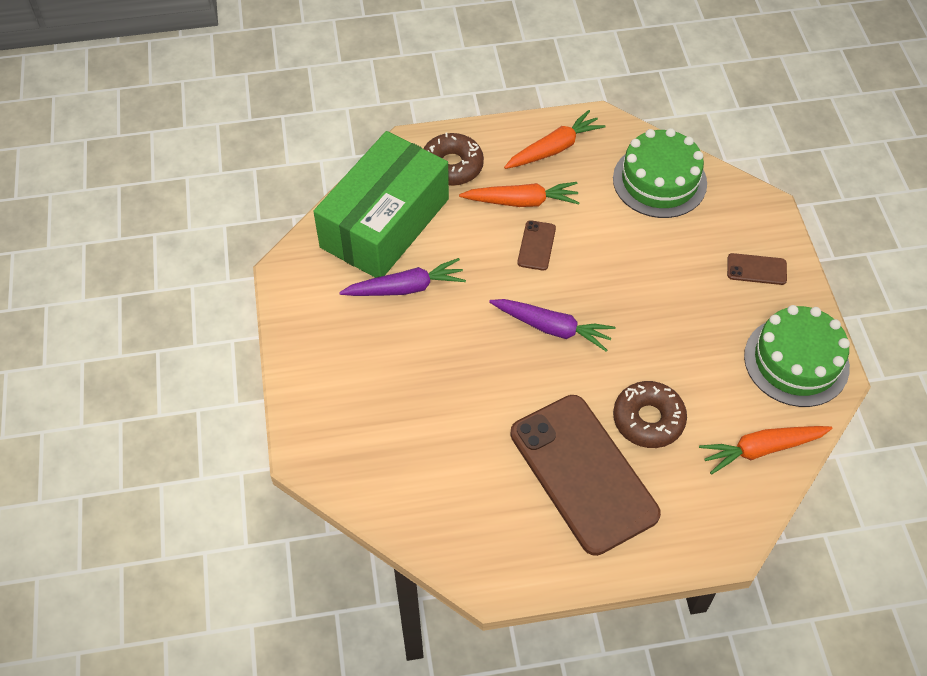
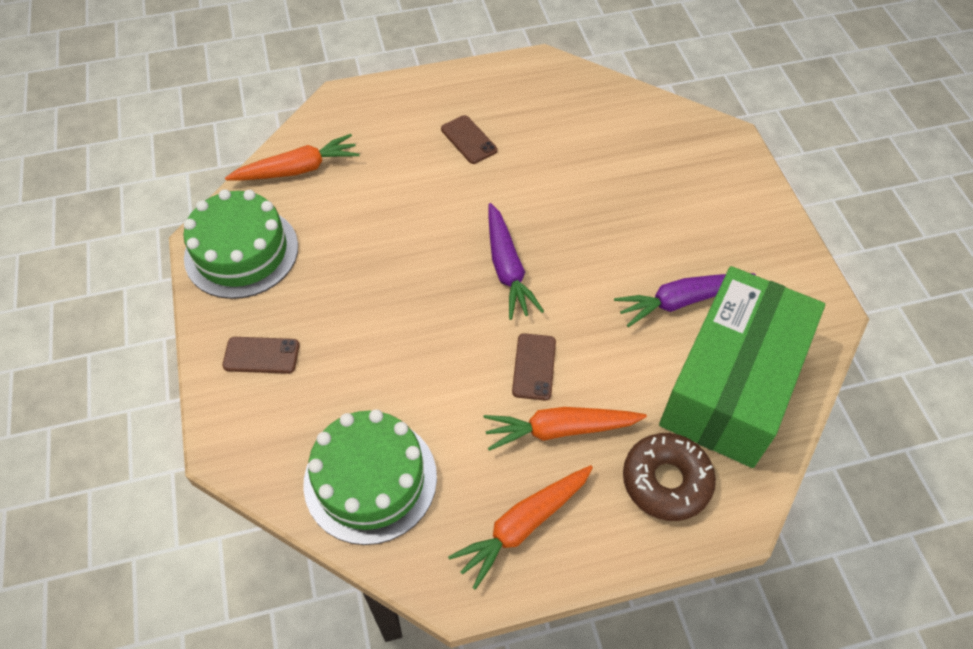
camera: 175 degrees right, 0 degrees up
(552, 328) = (507, 268): purple carrot -> purple carrot turned 120 degrees counterclockwise
(583, 473) = (468, 140): brown phone -> brown phone, size x0.40
(648, 419) = (405, 187): brown donut -> none

